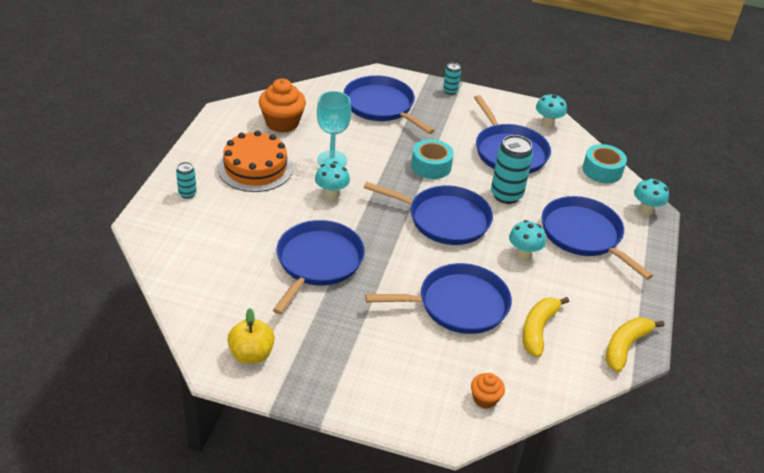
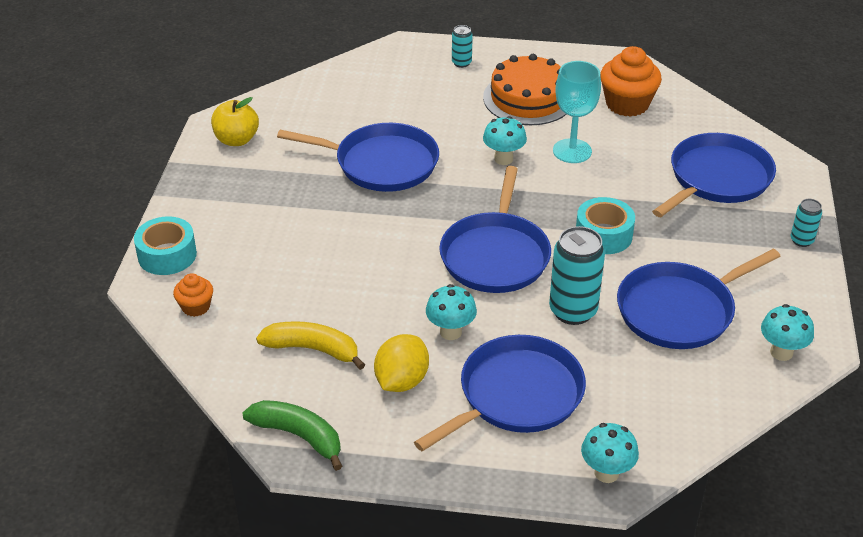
camera: 85 degrees right, 0 degrees up
(458, 304) = (341, 277): blue pan -> none
(571, 286) = (401, 381): none -> yellow lemon
(602, 170) = (688, 420): turquoise tape -> turquoise tape (167, 255)
(625, 347) = (299, 436): yellow banana -> green banana

